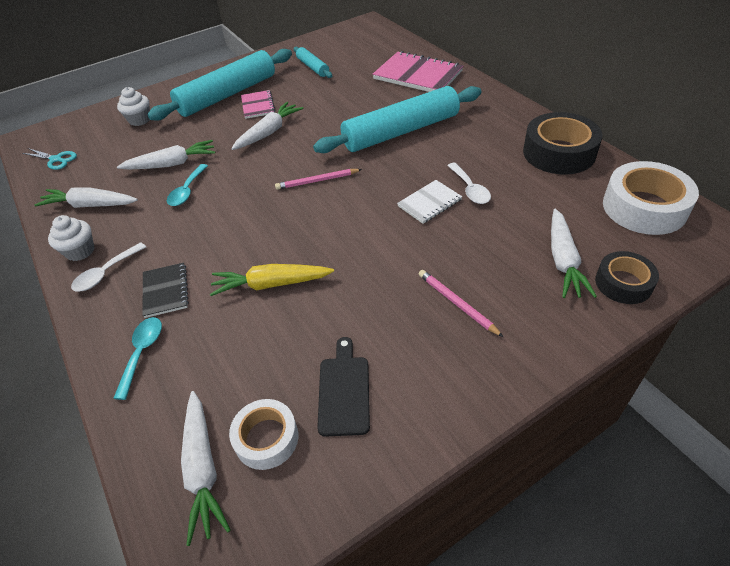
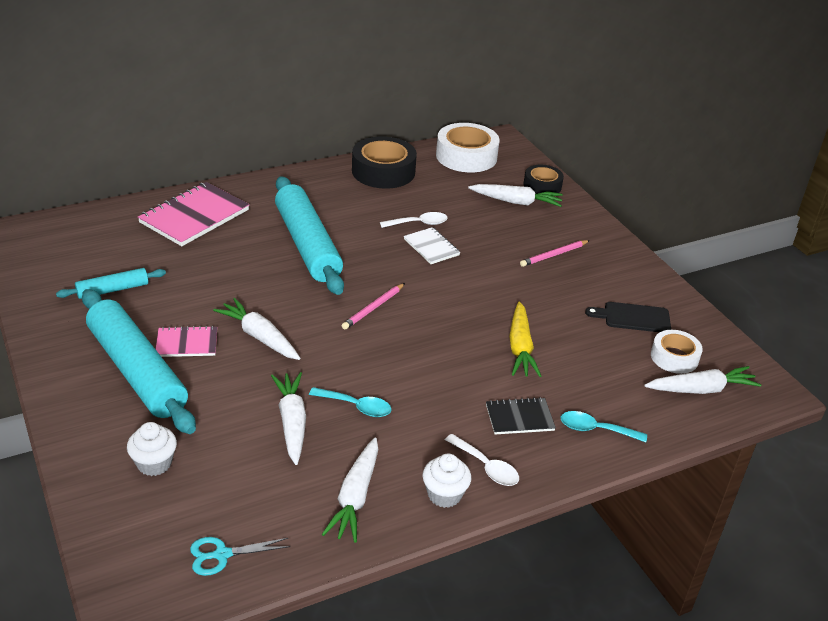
camera: 90 degrees left, 10 degrees down
(56, 159) = (222, 555): turquoise scissors -> turquoise scissors turned 135 degrees counterclockwise
(317, 181) = (373, 308): pink pencil -> pink pencil turned 45 degrees clockwise

